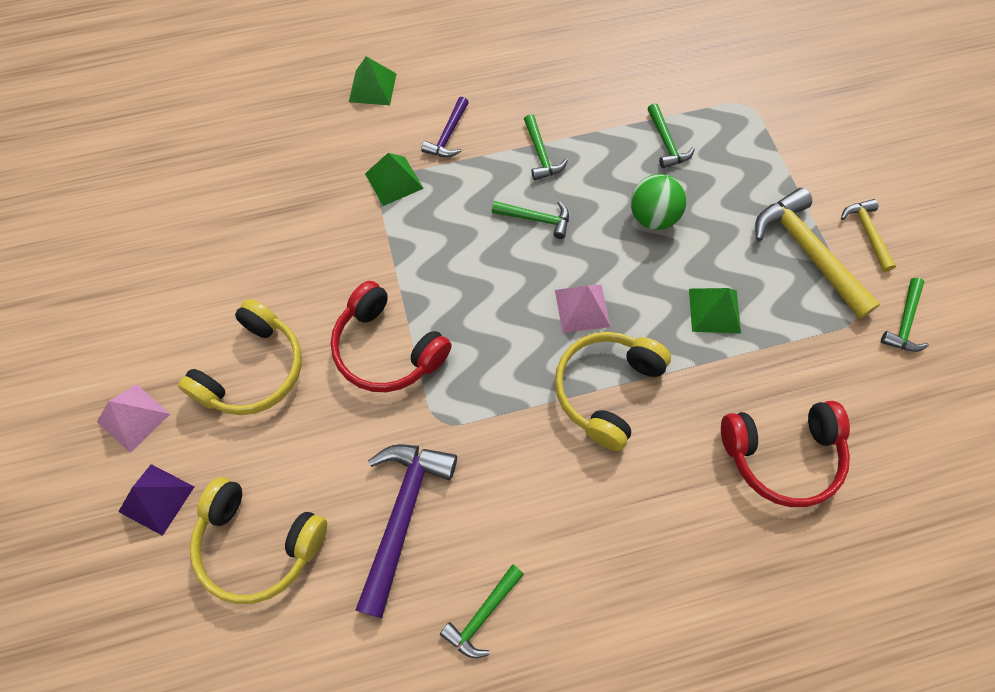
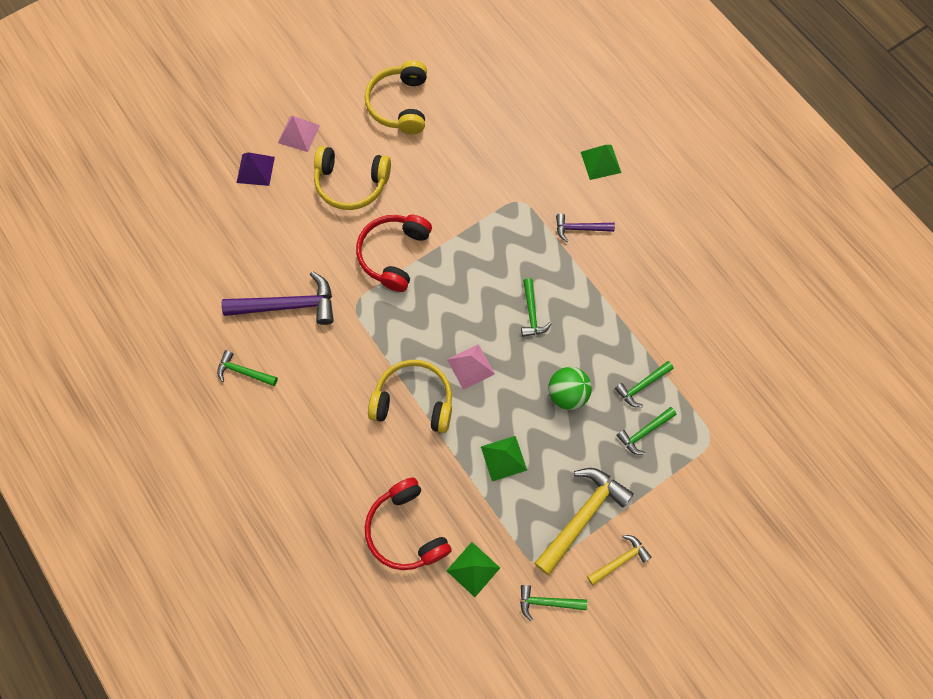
camera: 70 degrees right, 5 degrees up
(258, 544) = (247, 234): yellow headphones -> yellow headphones (400, 105)
(394, 181) = (524, 208): green pyramid -> green pyramid (473, 569)
(541, 154) = (590, 298): green hammer -> green hammer (644, 432)

